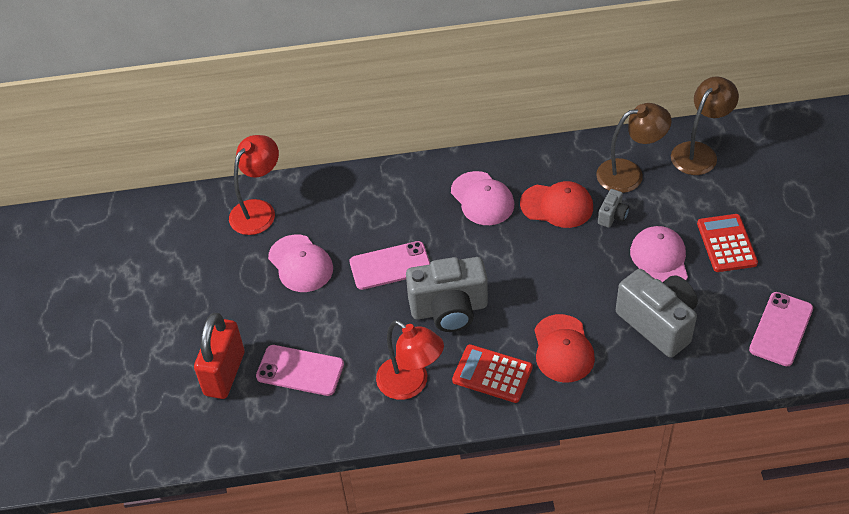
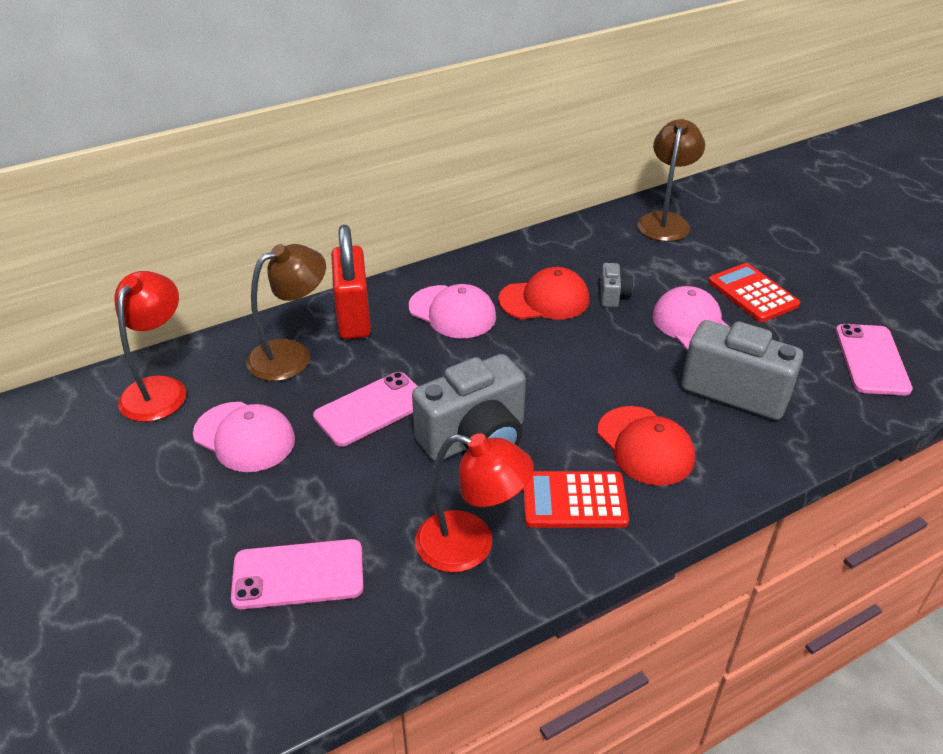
camera: 25 degrees left, 10 degrees down
(224, 373) = (178, 614): red padlock -> red padlock (353, 318)
(629, 174) = (605, 254): brown lamp -> brown lamp (291, 355)

